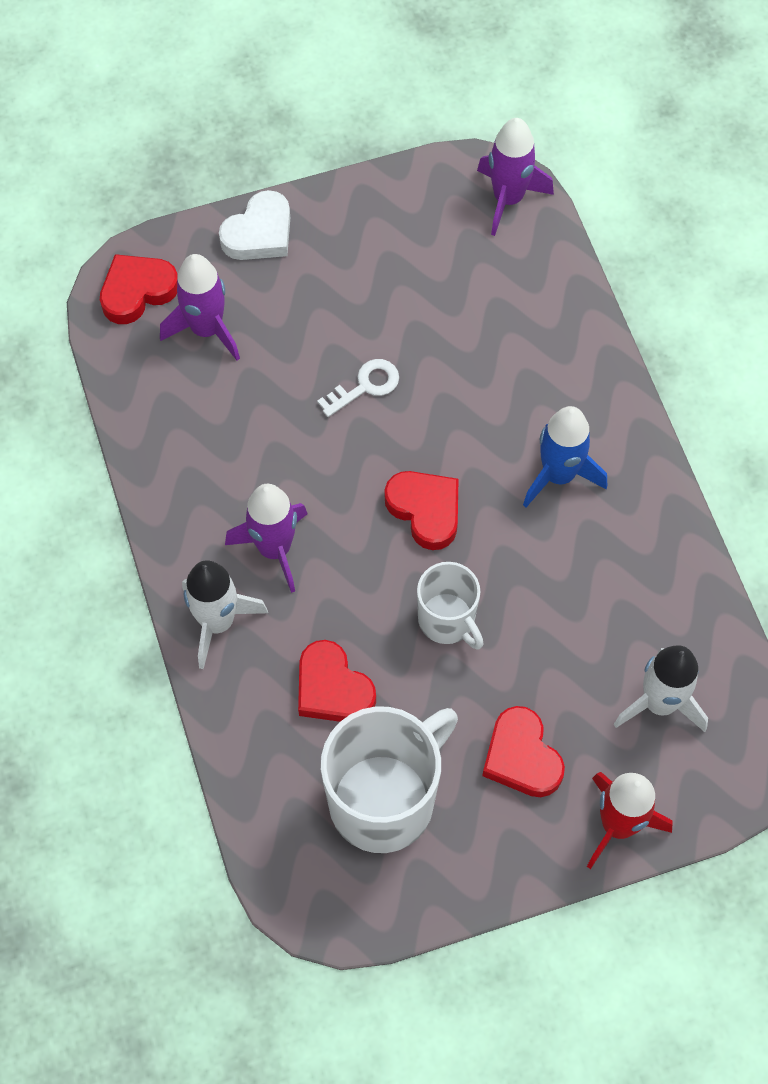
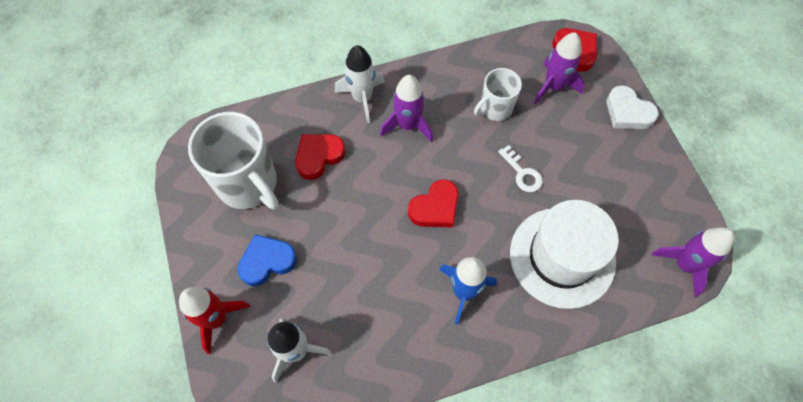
camera: 90 degrees right, 0 degrees up
(447, 620) = (359, 220): white mug -> white mug (495, 108)
(501, 345) = (562, 257): none -> white hat
(521, 757) = (267, 261): red heart -> blue heart

